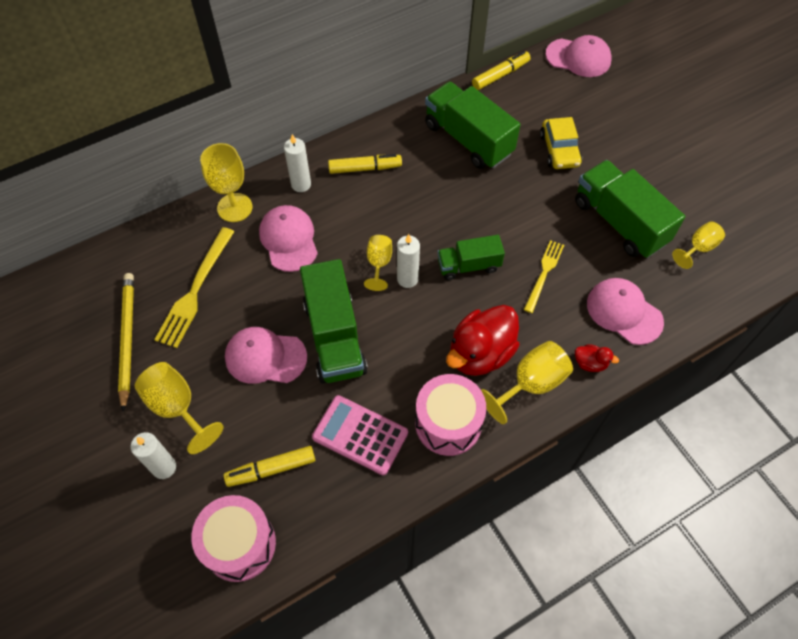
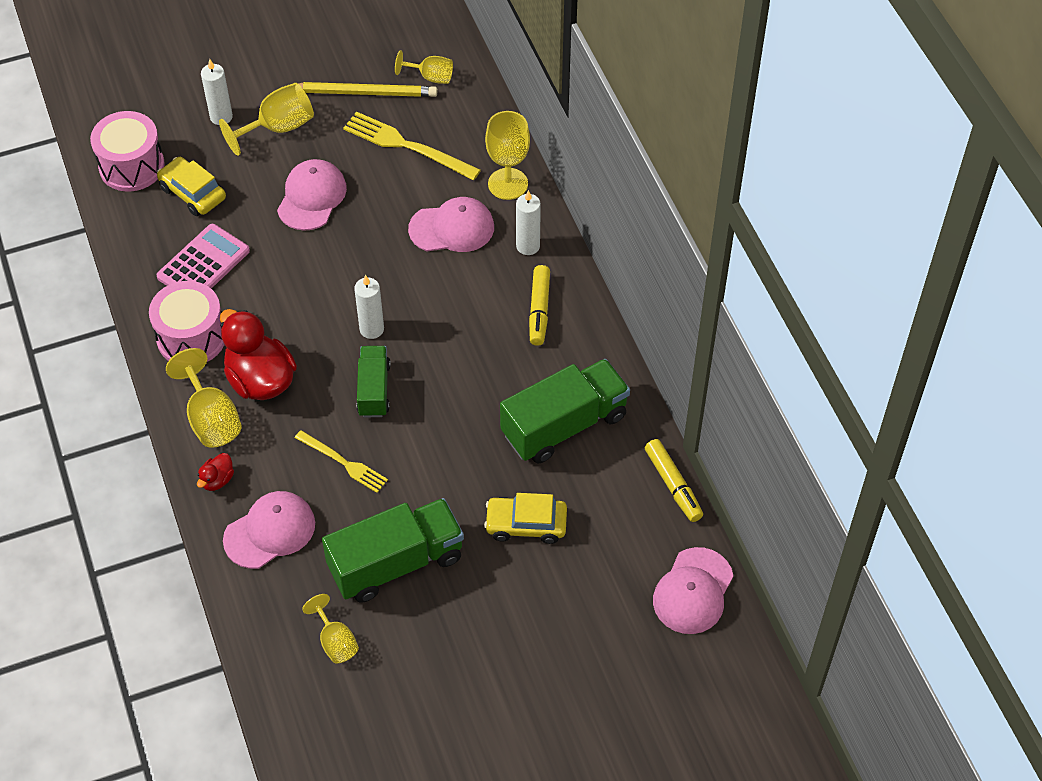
camera: 100 degrees right, 5 degrees down
(271, 469) = (192, 193): yellow marker -> yellow car
(334, 337) = (318, 256): green truck -> none
(379, 263) = (399, 305): yellow goblet -> yellow goblet (430, 77)

